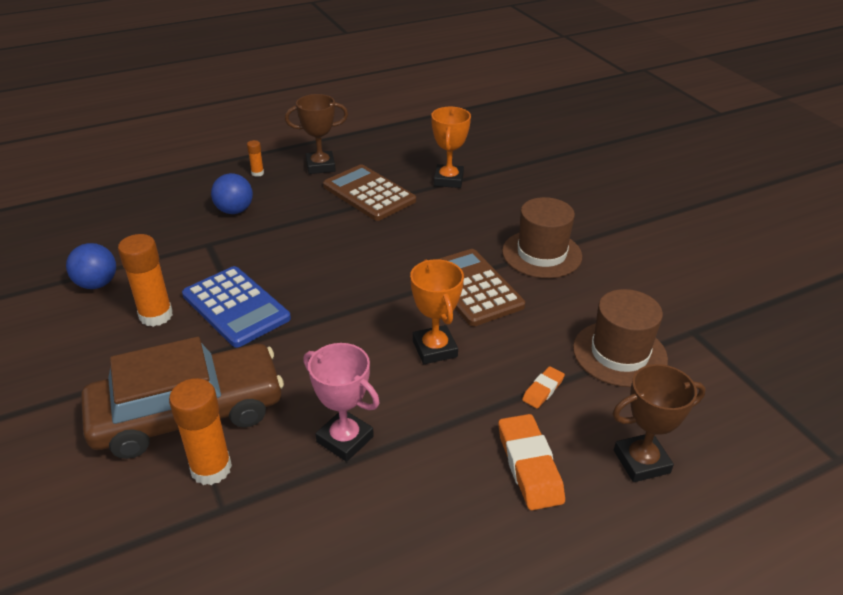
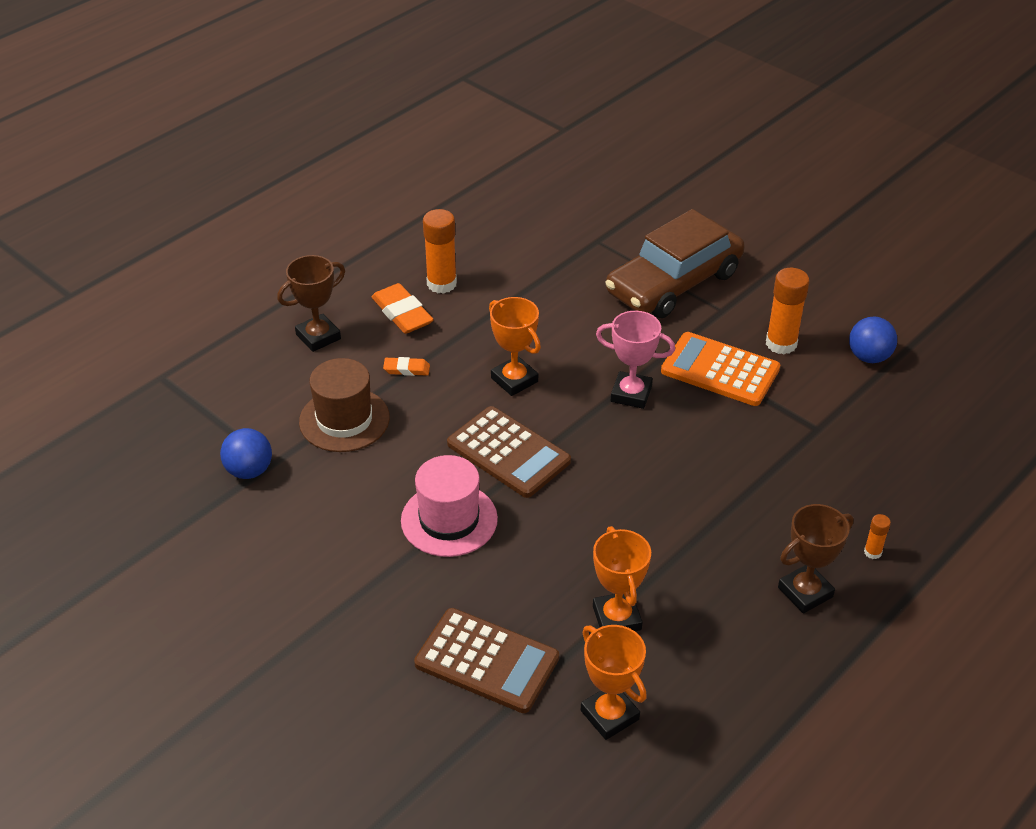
camera: 160 degrees right, 5 degrees up
(211, 468) = (624, 257): orange glue stick -> orange glue stick (441, 284)
(234, 210) = (836, 481): blue ball -> blue ball (249, 471)
(235, 307) = (720, 370): blue calculator -> orange calculator
(345, 439) = (545, 296): pink trophy -> pink trophy (631, 394)
(369, 193) = (703, 558): brown calculator -> brown calculator (486, 661)
(479, 146) = (609, 715): none -> orange trophy
(541, 254) = (449, 520): brown hat -> pink hat
(543, 390) = (406, 369): orange eraser -> orange eraser turned 75 degrees clockwise

